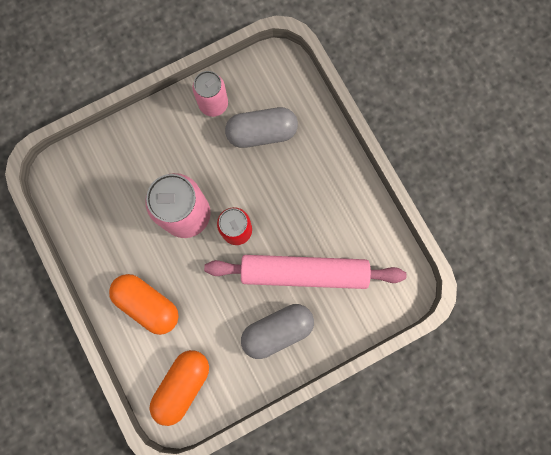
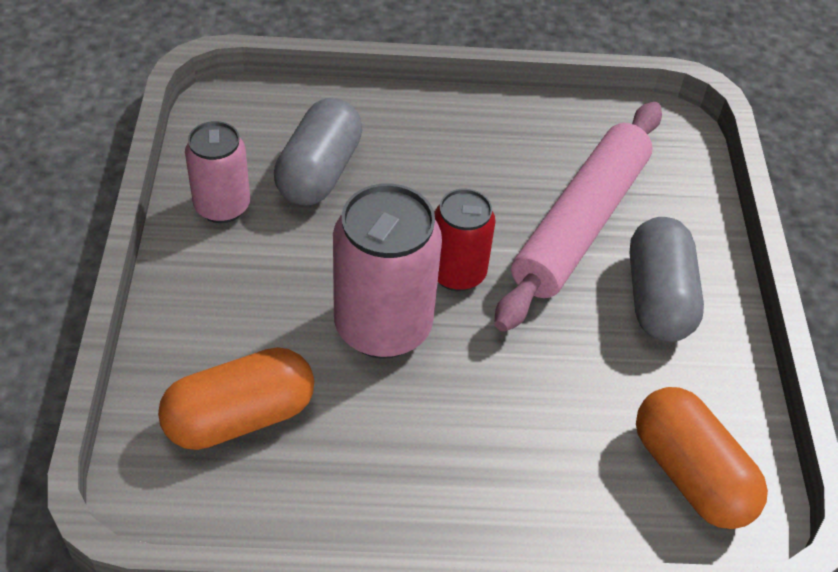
camera: 65 degrees left, 30 degrees down
(148, 304) = (510, 459): orange capsule -> orange capsule (240, 417)

